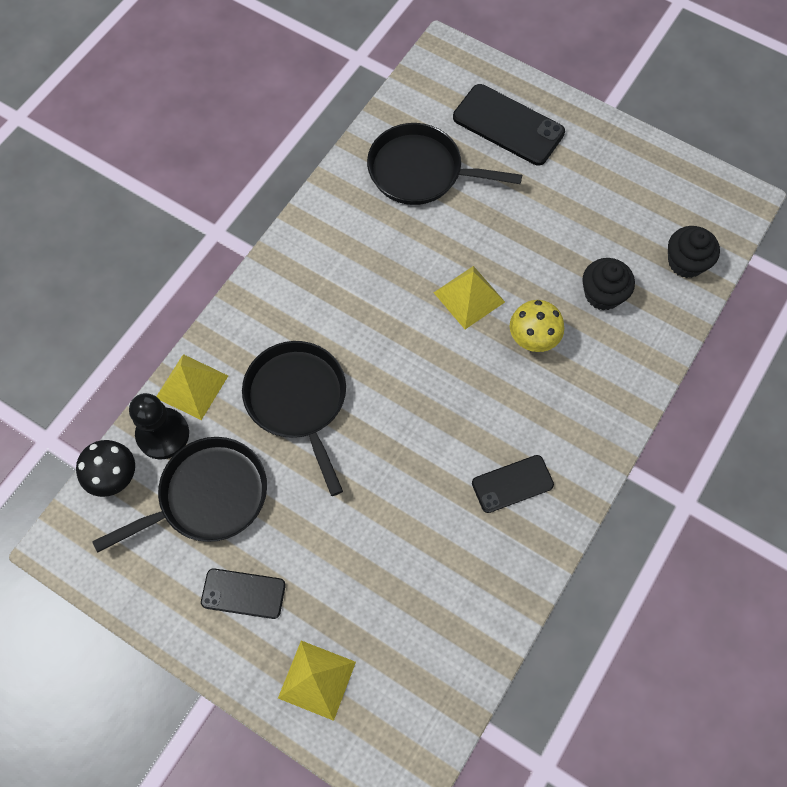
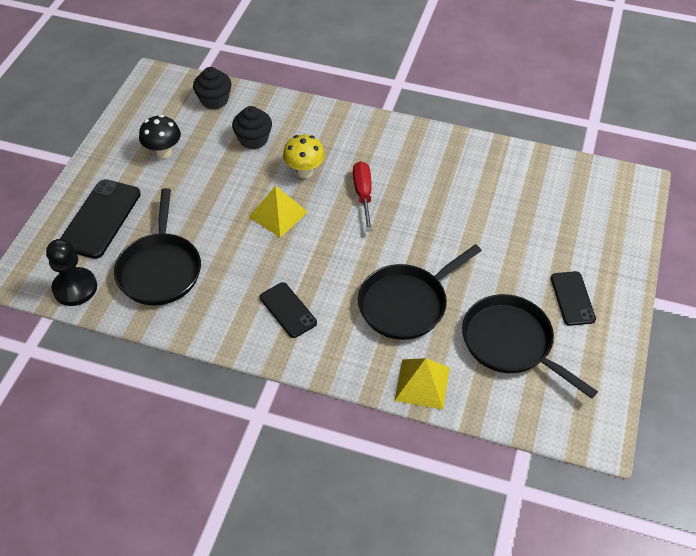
camera: 105 degrees left, 15 degrees down
(115, 478) = (526, 416): black mushroom -> black mushroom (163, 152)
(163, 434) = (473, 392): black pawn -> black pawn (75, 288)
(317, 680) = (606, 241): yellow pyramid -> none
(476, 398) = (363, 195): none -> red screwdriver
(512, 484) = (421, 164): black phone -> black phone (288, 310)

